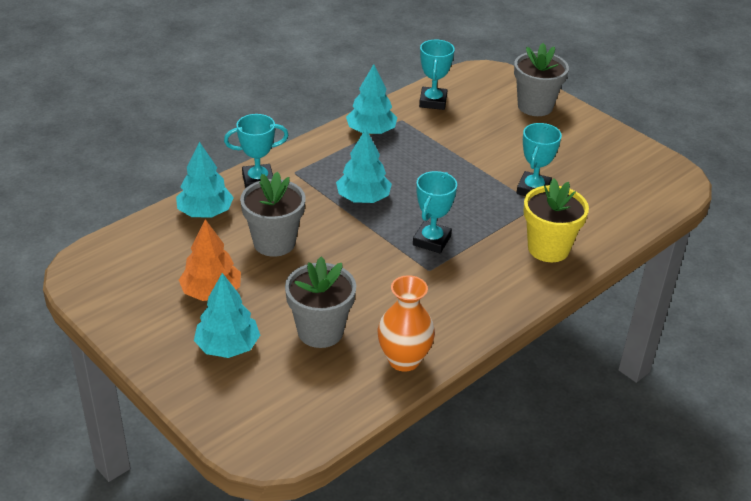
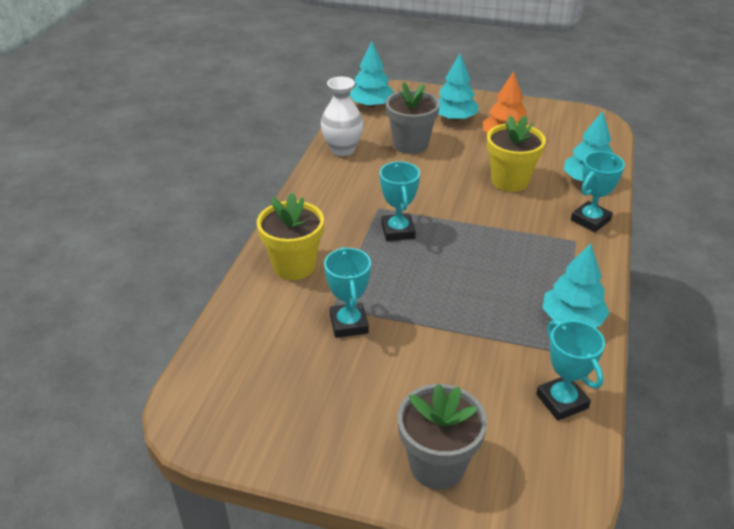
camera: 150 degrees right, 0 degrees up
(274, 243) = (510, 181): grey flower pot -> yellow flower pot
(363, 198) = (491, 243): turquoise tree -> turquoise tree (371, 105)
(404, 360) = (342, 149): orange vase -> white vase

